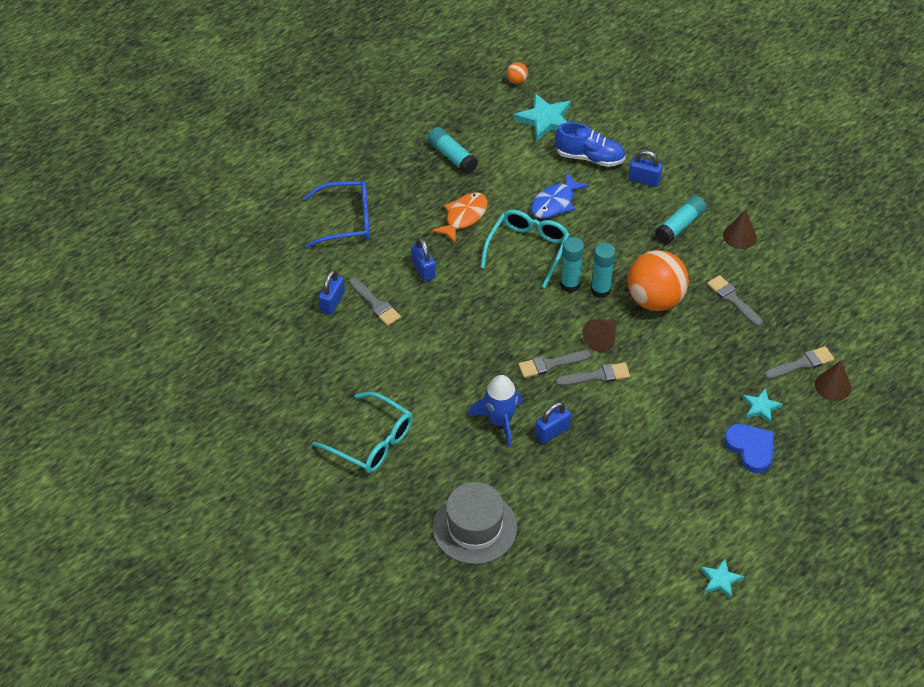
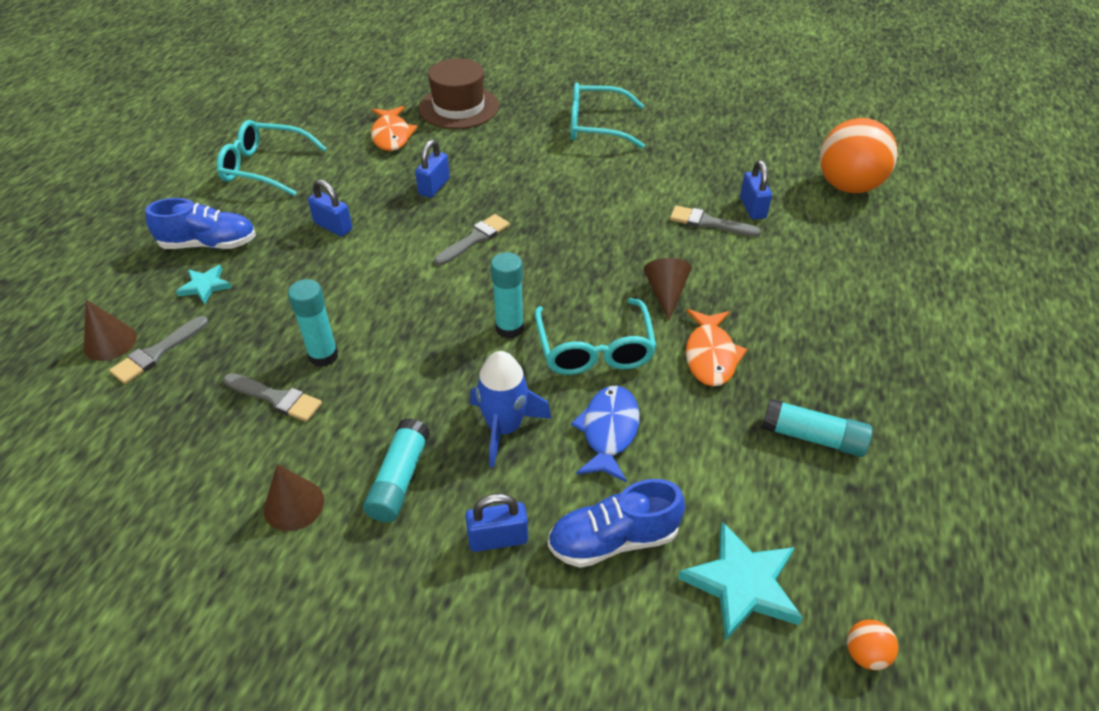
camera: 150 degrees right, 5 degrees down
(347, 220) = (838, 291): blue glasses -> none
(423, 270) = (695, 274): blue padlock -> blue padlock (333, 226)
(474, 527) = (459, 107): grey hat -> brown hat
(500, 421) = (492, 177): blue rocket -> blue rocket (504, 428)
(556, 515) = (391, 135): none -> orange fish
(597, 376) = (416, 247): grey brush -> none
(600, 290) = (466, 337): turquoise glue stick -> turquoise glue stick (323, 356)
(602, 339) = (431, 284): brown cone -> brown cone (666, 293)
(655, 300) = (387, 354): orange ball -> orange ball (848, 186)
(685, 523) = (264, 167): none -> turquoise glasses
(720, 580) = (216, 143): turquoise star -> none
(750, 448) = (209, 244): blue heart -> blue shoe

